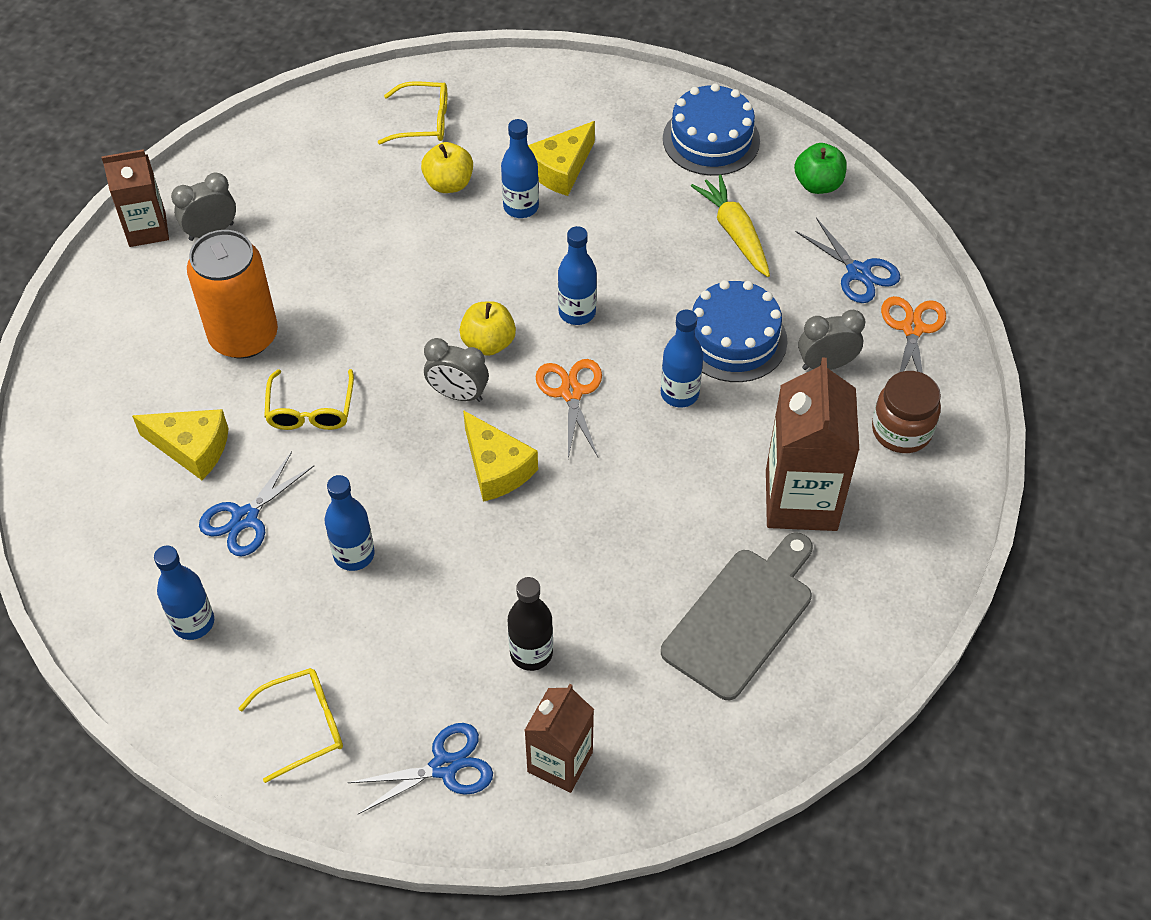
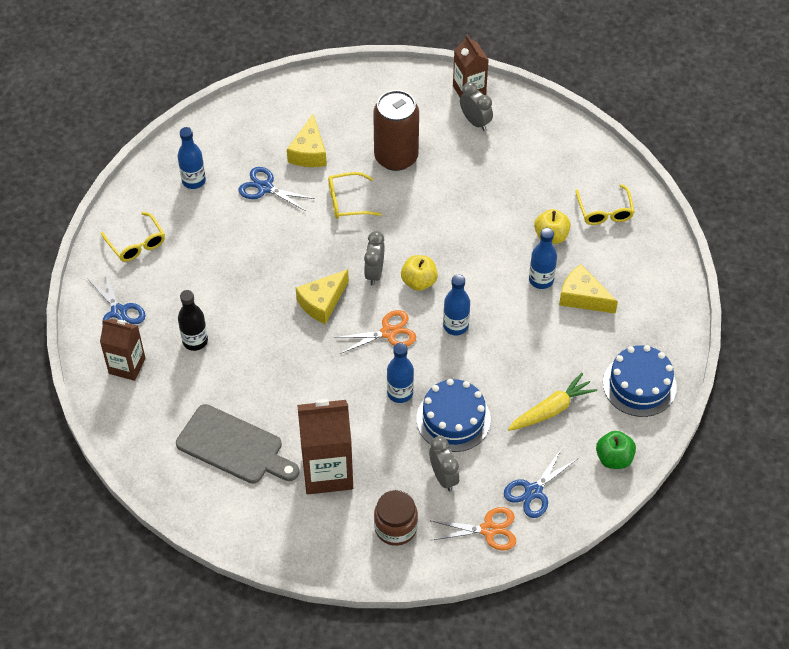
camera: 80 degrees right, 0 degrees up
(244, 336) = (396, 157): orange can -> brown can
(354, 554) = (248, 243): blue bottle -> none

